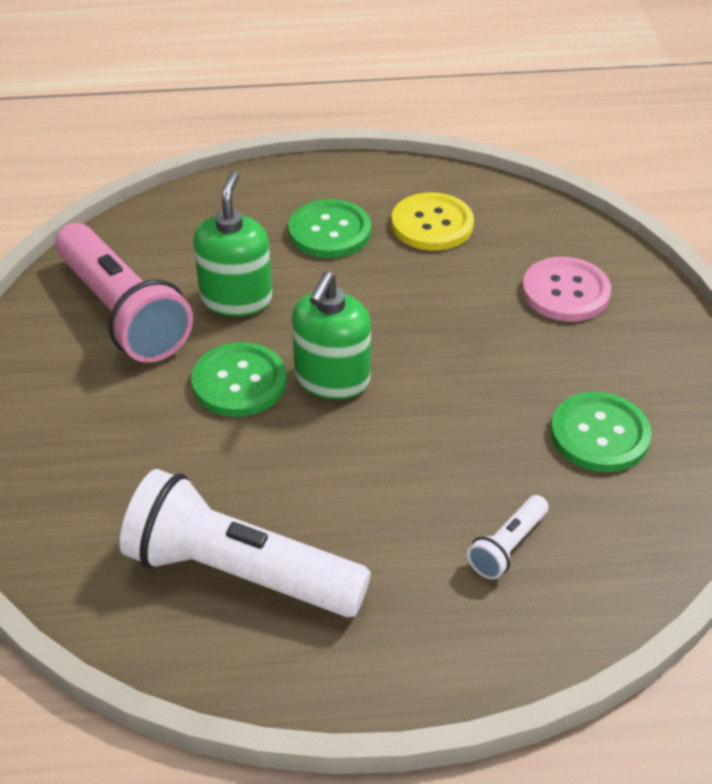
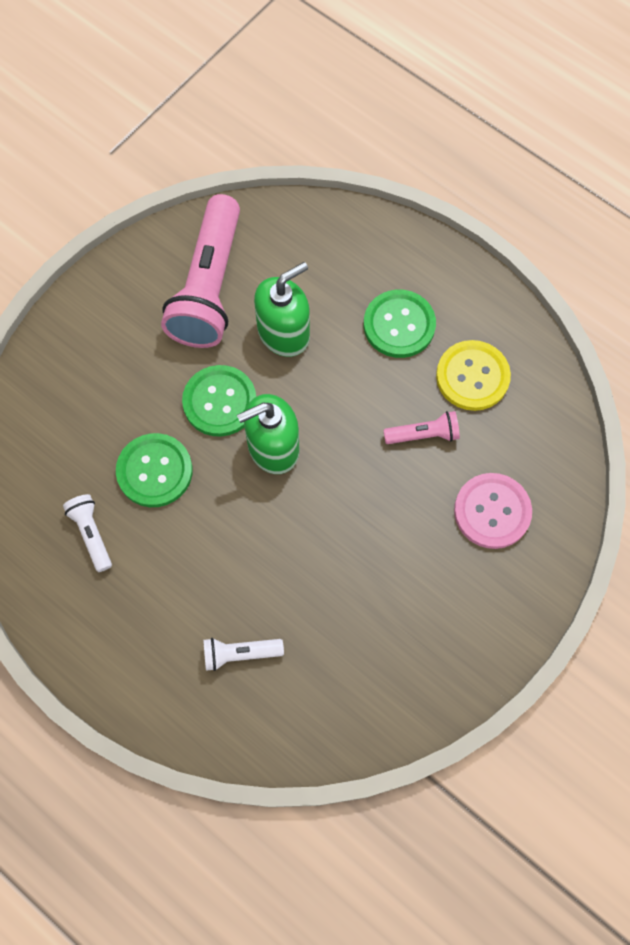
camera: 45 degrees right, 25 degrees up
(240, 572) = (91, 534): white flashlight -> white flashlight, size x0.45
(445, 283) = (423, 434): none -> pink flashlight
(599, 434) = (379, 634): green button -> green button (154, 471)

